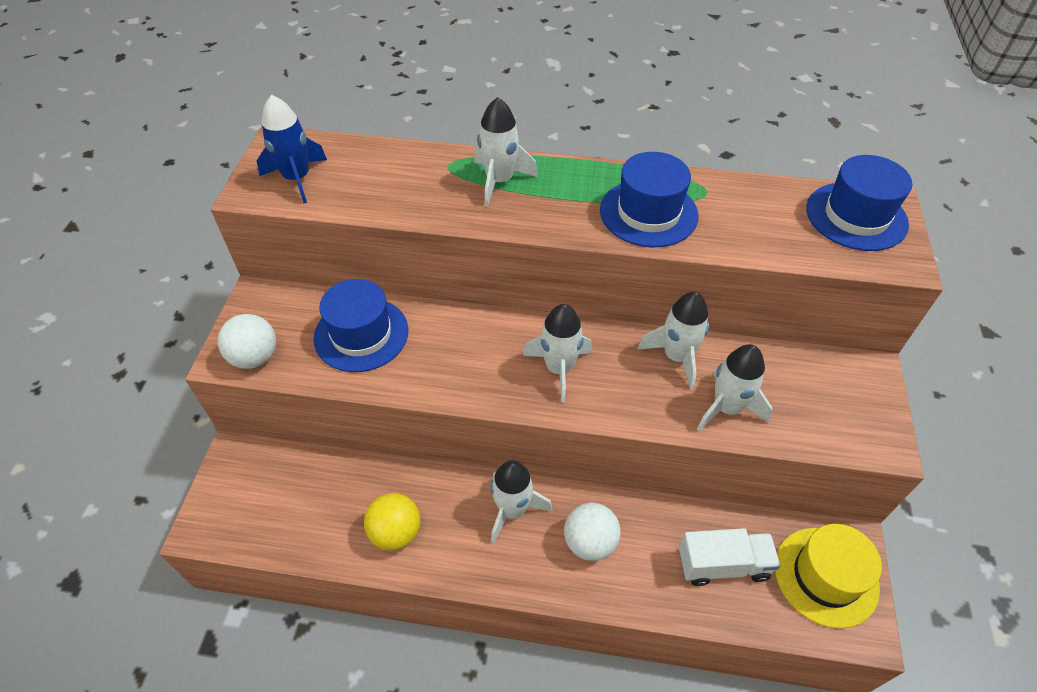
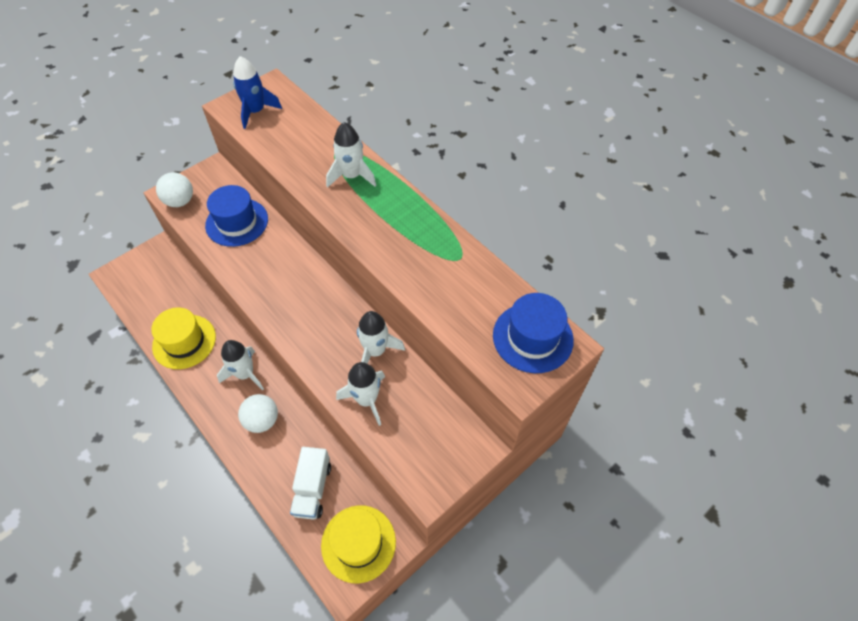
camera: 40 degrees right, 5 degrees up
(396, 532) = (184, 341): yellow ball -> yellow hat
(559, 369) = (307, 310): white rocket -> none
(648, 213) = (407, 249): blue hat -> none
(723, 565) = (312, 489): white truck -> white truck turned 60 degrees clockwise

